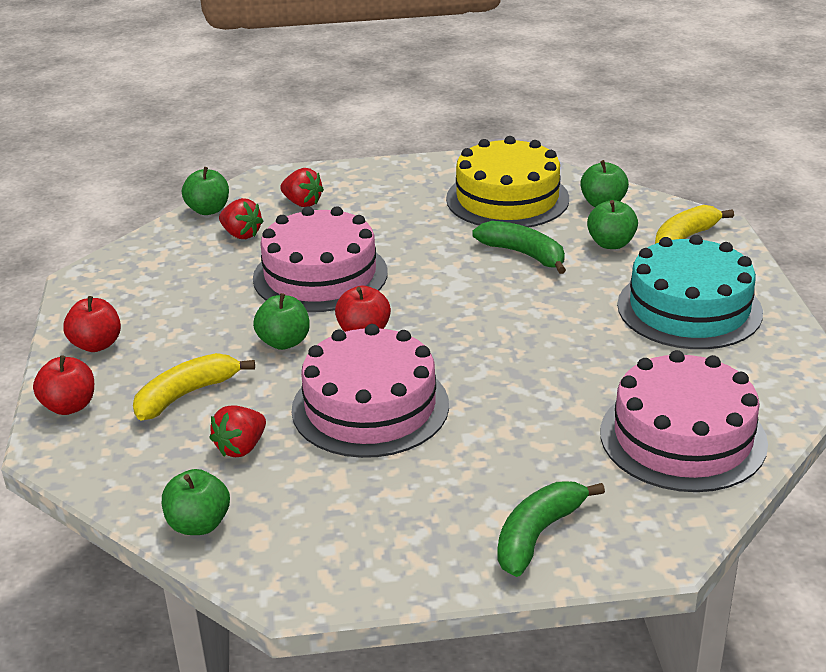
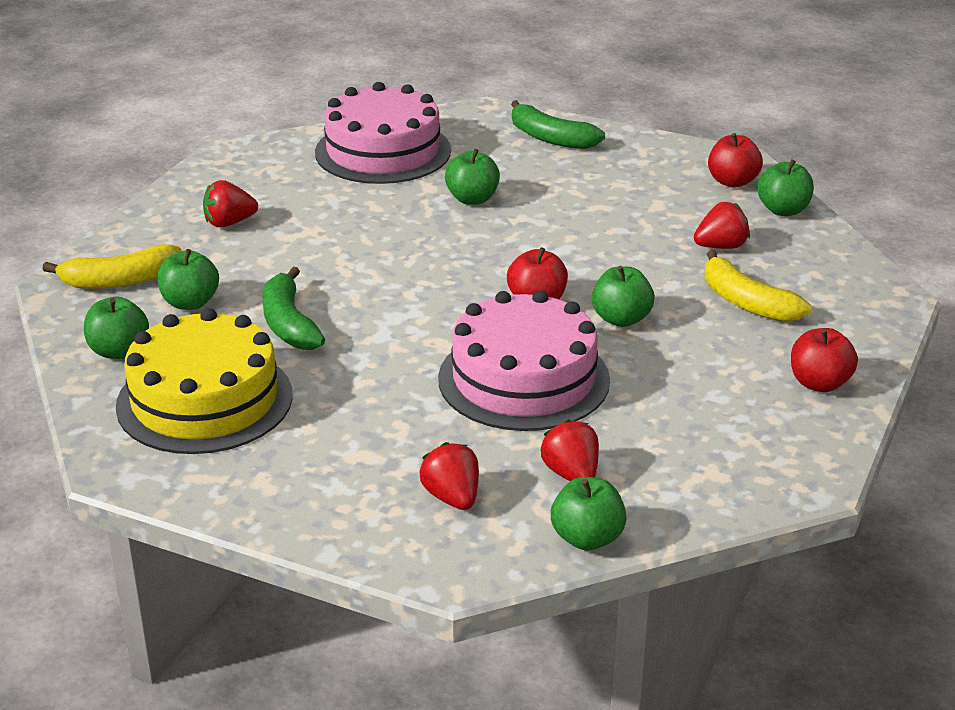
camera: 150 degrees left, 0 degrees up
(69, 406) = (865, 328): red apple -> red apple (732, 182)
(186, 394) = (746, 302): yellow banana -> yellow banana turned 60 degrees clockwise
(370, 407) = (590, 241): pink cake -> none
(524, 412) = (472, 199): none -> green apple
(537, 534) = (550, 138): green banana -> green banana turned 60 degrees clockwise
(689, 308) = (229, 223): turquoise cake -> red strawberry

